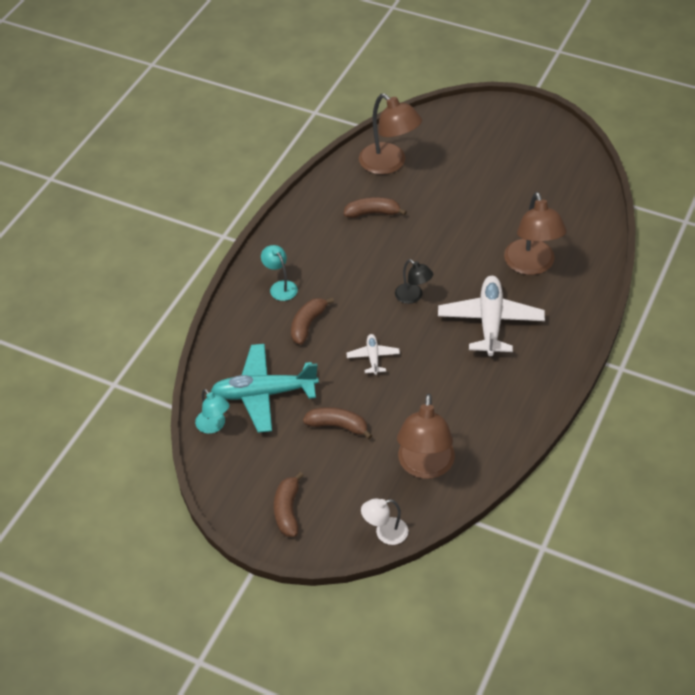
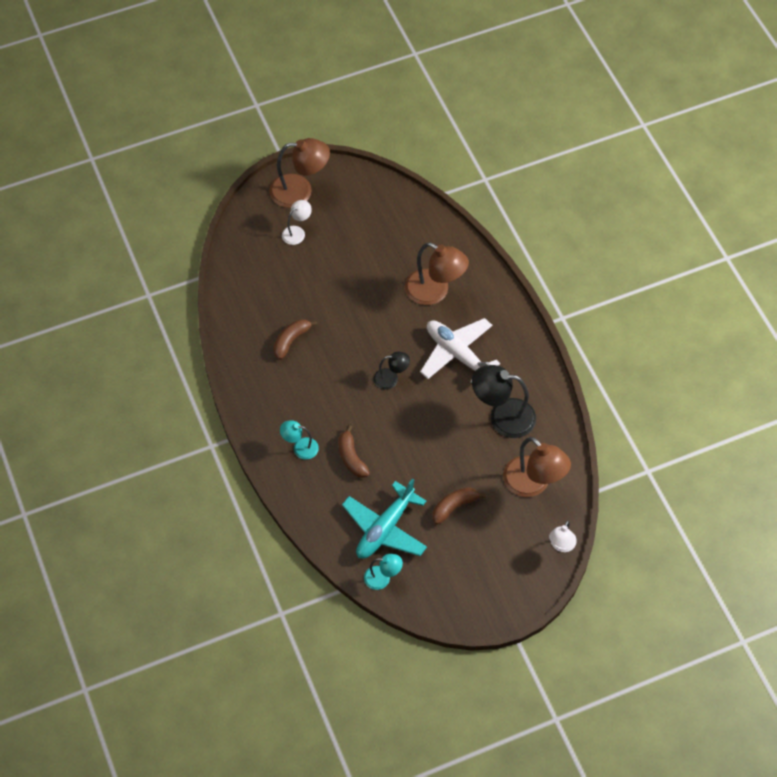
camera: 50 degrees left, 10 degrees up
(288, 510) = (493, 586): brown banana -> none
(373, 357) = (419, 442): white plane -> none
(389, 164) = (255, 293): brown lamp -> brown lamp (300, 191)
(467, 396) = (502, 416): none -> black lamp
(476, 148) = (297, 232): none -> white lamp

